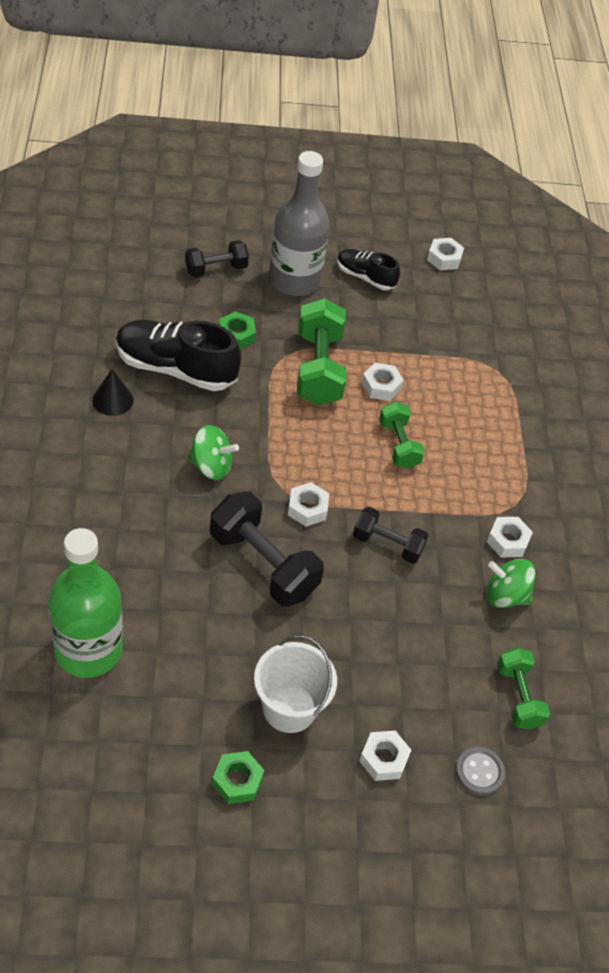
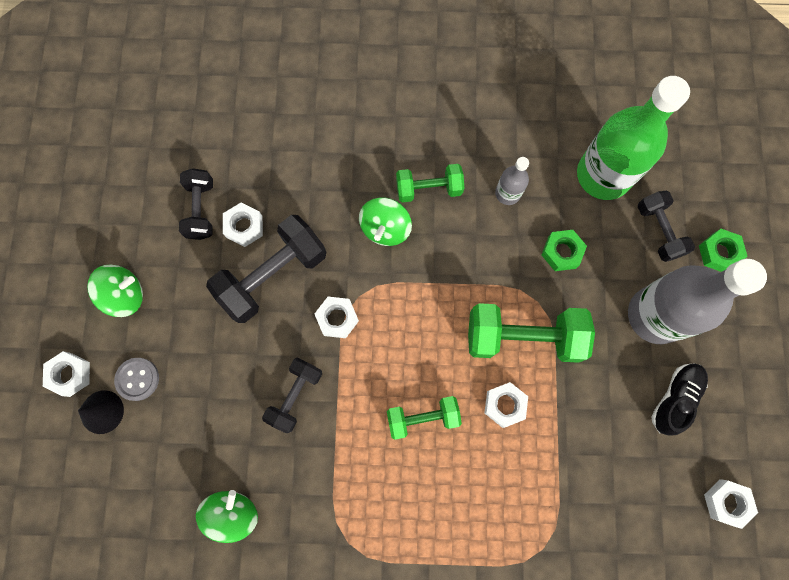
camera: 100 degrees right, 25 degrees up
(88, 650) = (190, 134): green bottle -> green bottle (603, 175)
(112, 400) = (461, 138): black cone -> black cone (102, 412)
(175, 369) = (507, 193): black shoe -> grey bottle
(186, 635) = (201, 210): none -> black dumbbell
(237, 781) = (63, 252): green nut -> green nut (719, 252)
(289, 708) = (125, 295): white bucket -> green spinning top
(479, 772) = (49, 461): grey button -> grey button (137, 379)
(507, 541) = (300, 525): white nut -> white nut (244, 227)
(518, 696) = (120, 510): green dumbbell -> green dumbbell (429, 189)

